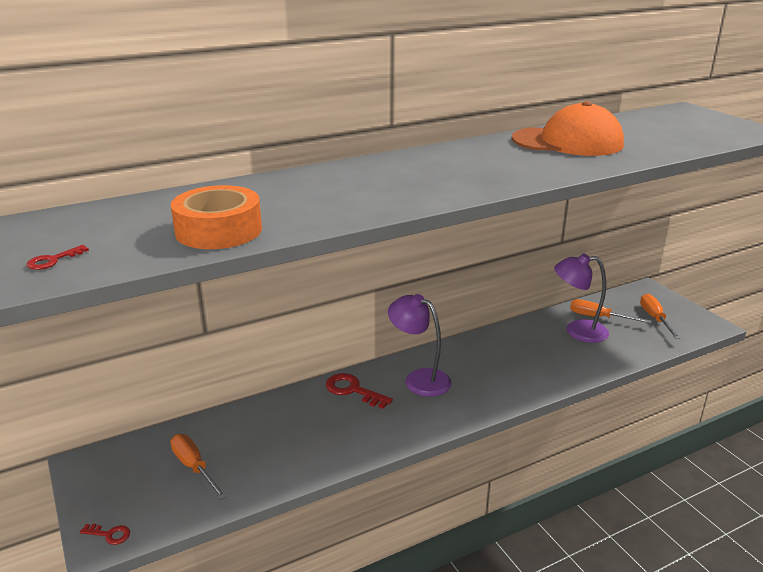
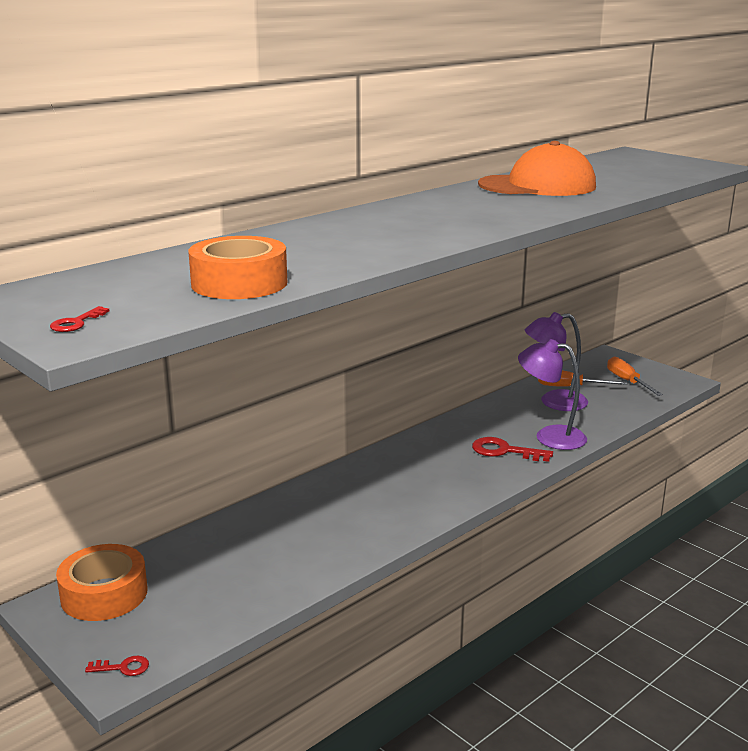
camera: 15 degrees left, 5 degrees down
(129, 460) = (104, 594): none -> orange tape
(194, 467) = (189, 588): orange screwdriver -> none
(353, 390) = (337, 488): red key -> red key (505, 451)
(419, 379) = (406, 468): purple lamp -> purple lamp (550, 436)

